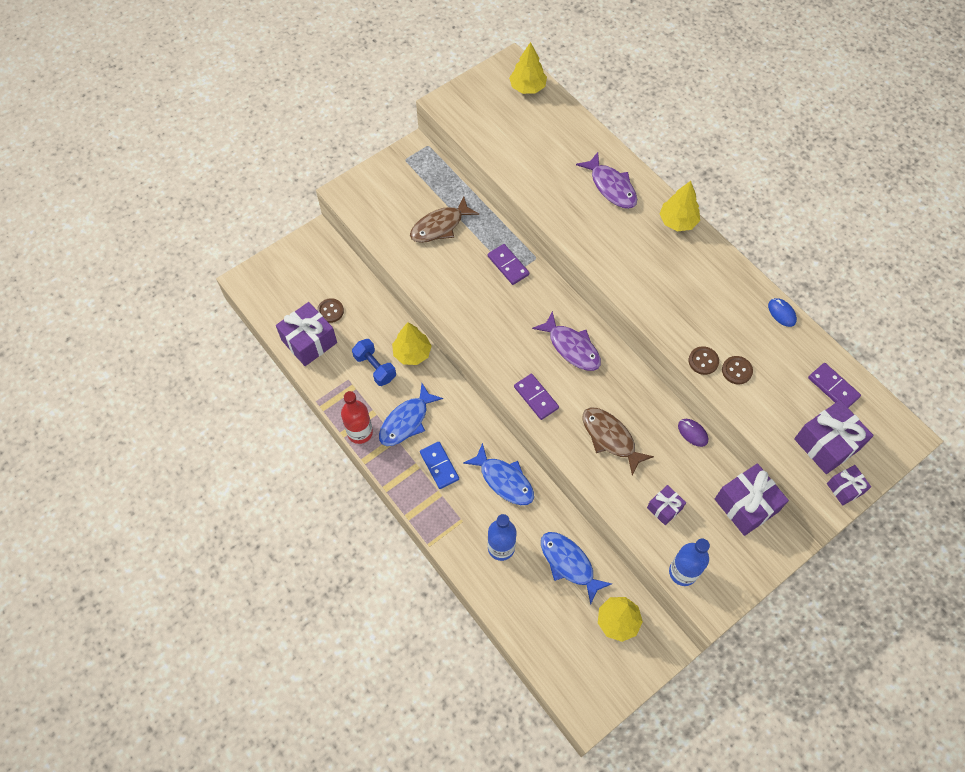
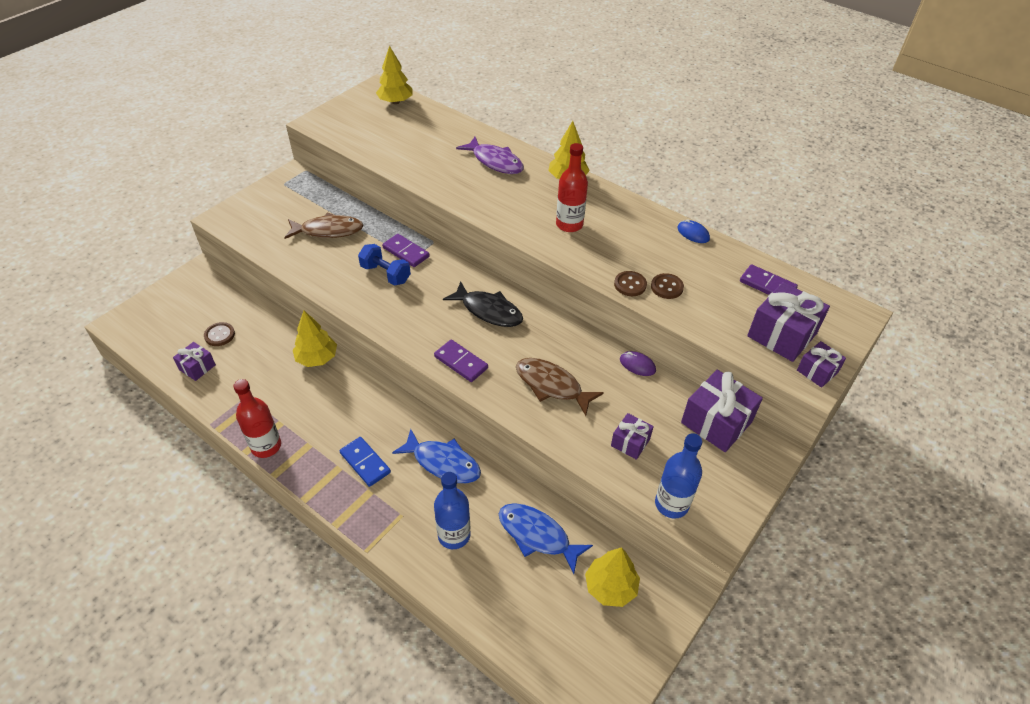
camera: 15 degrees left, 15 degrees down
(309, 341) = (197, 367): purple gift -> purple gift, size x0.56
(375, 367) = (276, 379): blue dumbbell -> blue dumbbell (385, 274)
(406, 421) = (320, 424): blue fish -> none
(440, 226) = (328, 231): brown fish -> brown fish turned 135 degrees counterclockwise
(571, 347) = (488, 311): purple fish -> black fish
(664, 280) = (569, 224): none -> red bottle

